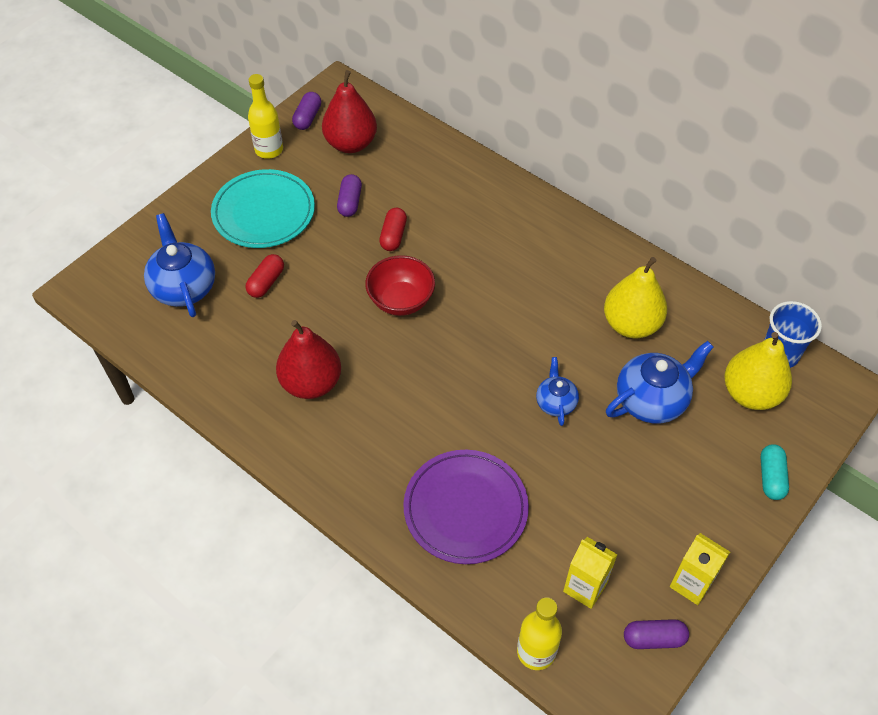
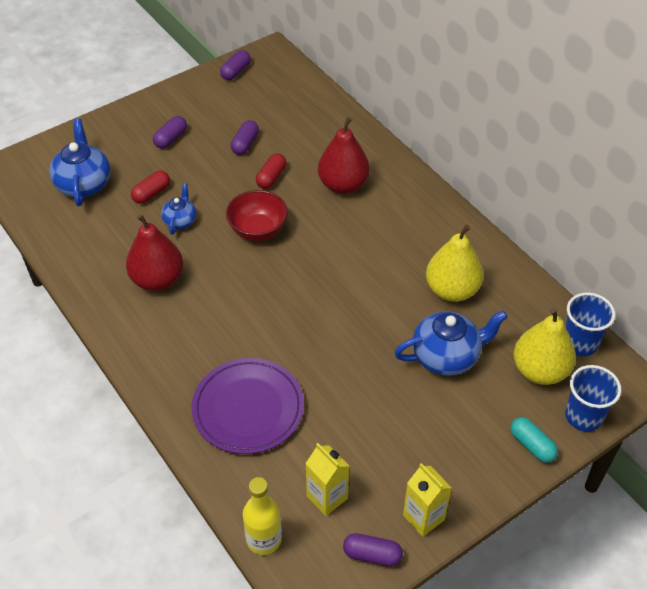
camera: 15 degrees right, 5 degrees down
(263, 212) = (171, 139): turquoise plate -> purple capsule
(269, 150) = (194, 91): yellow bottle -> none
(351, 144) = (264, 98): red pear -> red pear (343, 185)
(555, 402) = (359, 340): blue teapot -> blue teapot (180, 221)
(771, 477) = (532, 445): turquoise capsule -> turquoise capsule turned 60 degrees counterclockwise
(810, 433) = (583, 416): none -> blue cup

